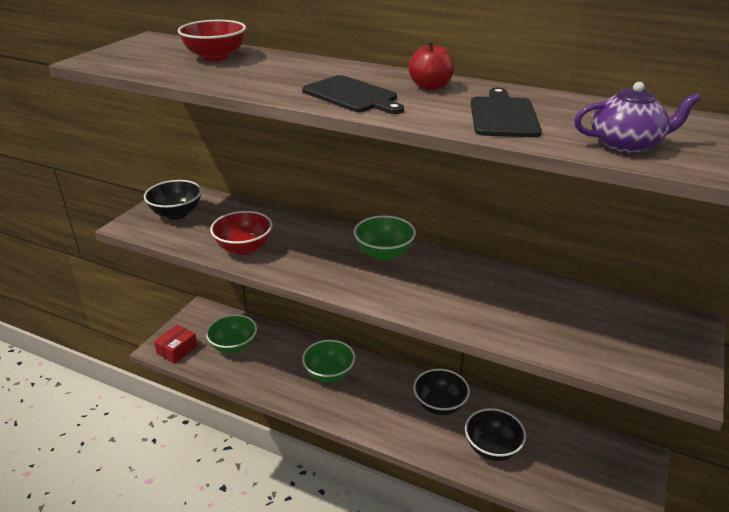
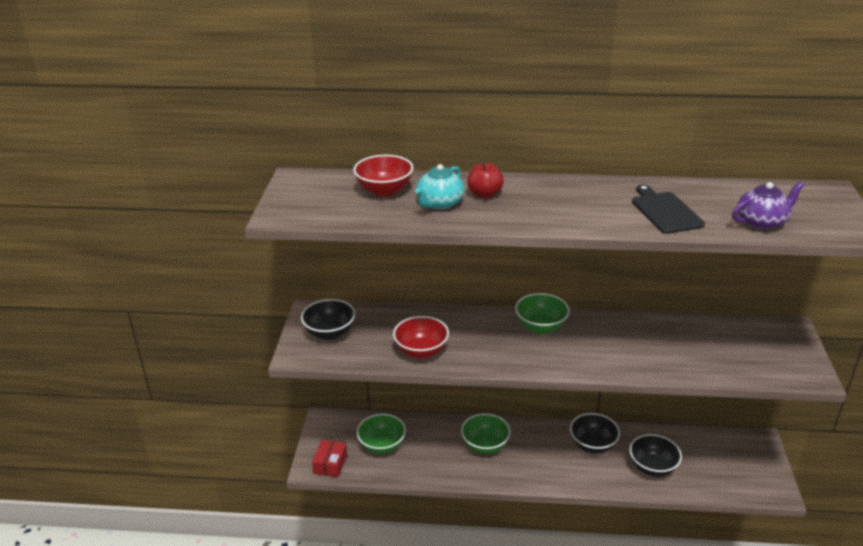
camera: 20 degrees left, 0 degrees up
(254, 73) = (439, 203): none -> turquoise teapot
(352, 95) = (542, 213): black cutting board -> none
(430, 87) = (589, 191): red apple -> red apple (484, 194)

